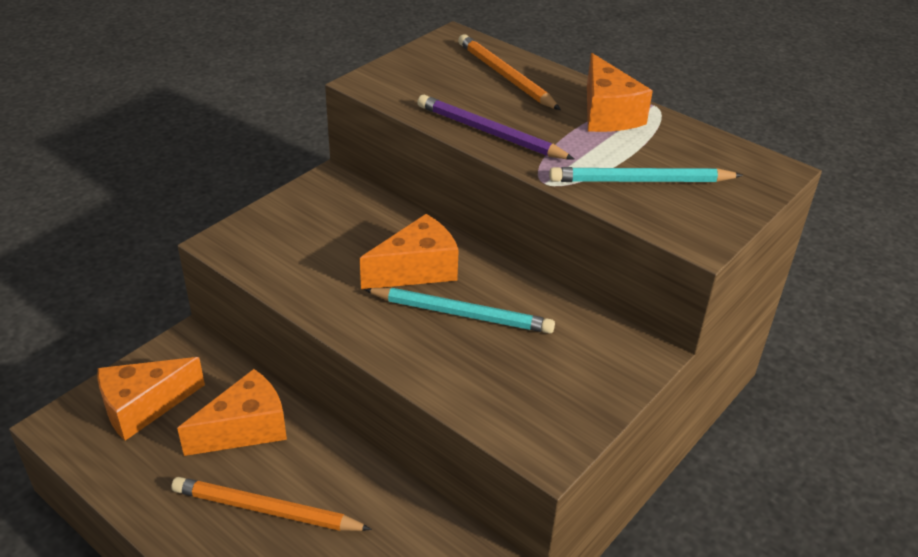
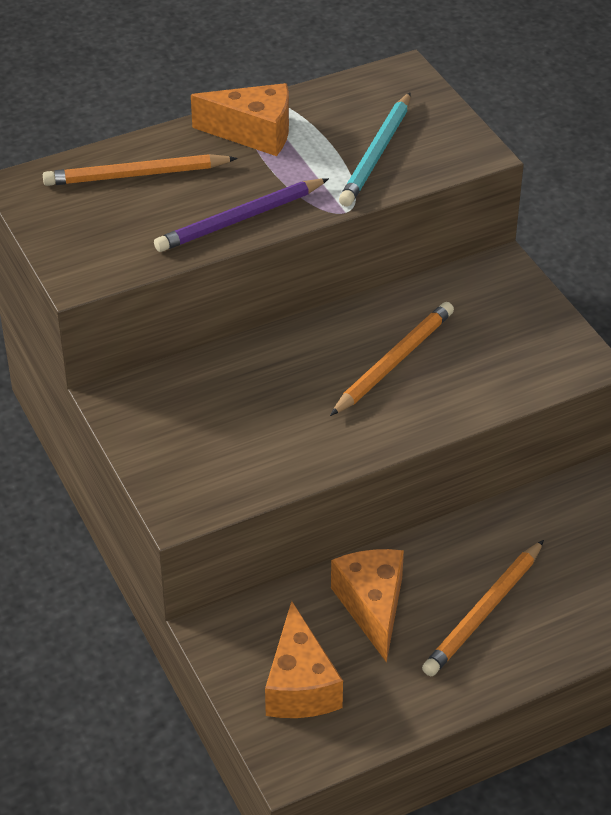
camera: 65 degrees left, 5 degrees up
(417, 270) = (312, 373): orange cheese -> none
(462, 314) = (394, 361): turquoise pencil -> orange pencil

